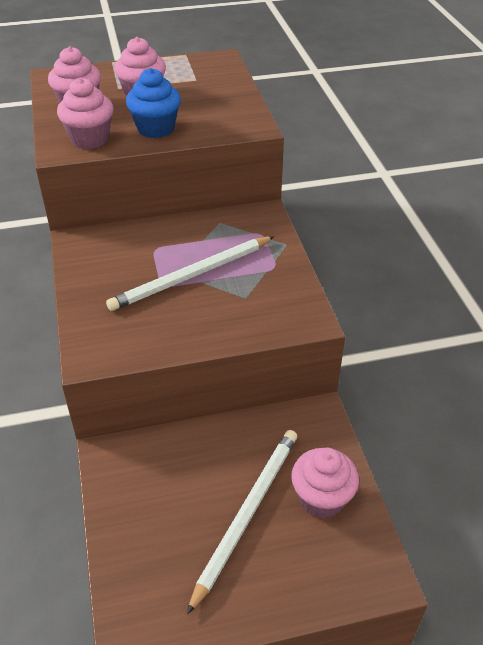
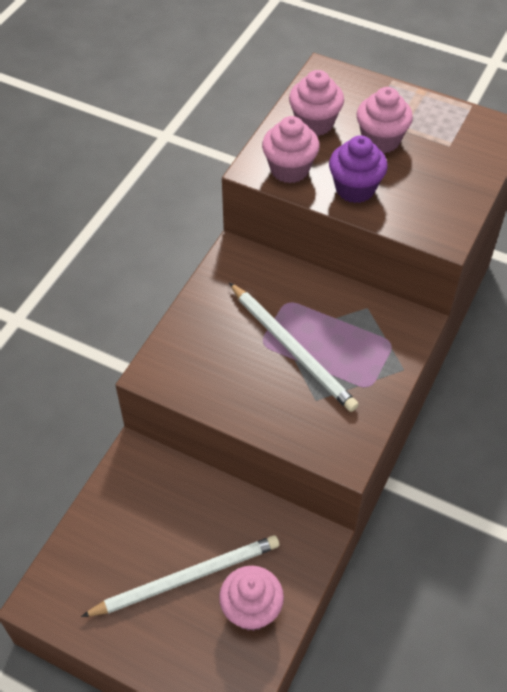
camera: 40 degrees right, 10 degrees up
(156, 129) = (355, 189): blue cupcake -> purple cupcake
(191, 276) = (292, 349): white pencil -> white pencil turned 135 degrees counterclockwise

